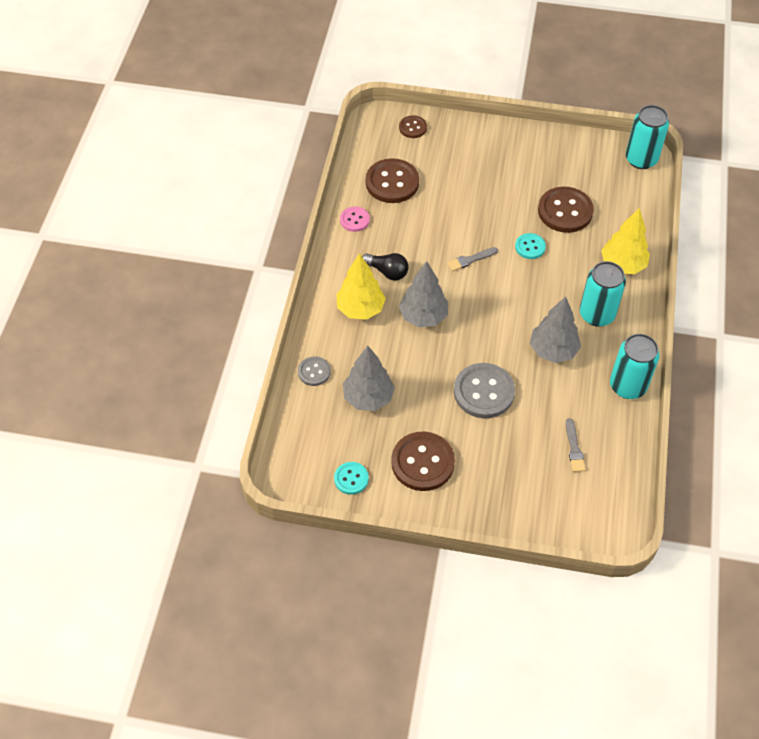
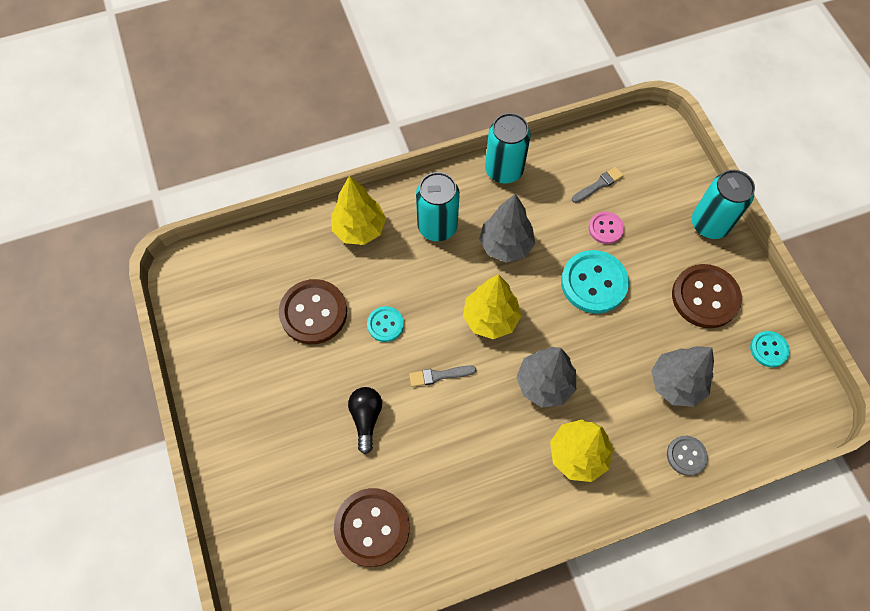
camera: 120 degrees left, 10 degrees up
(354, 220) = (457, 538): pink button -> pink button (605, 228)
(387, 272) = (509, 455): black light bulb -> black light bulb (366, 418)
(413, 128) = (262, 555): brown button -> none
(470, 260) = (439, 375): grey brush -> grey brush turned 135 degrees clockwise
(483, 392) = (594, 283): grey button -> turquoise button
(495, 310) = (490, 318): none -> yellow tree
(641, 159) = (192, 270): turquoise can -> turquoise can (709, 224)

